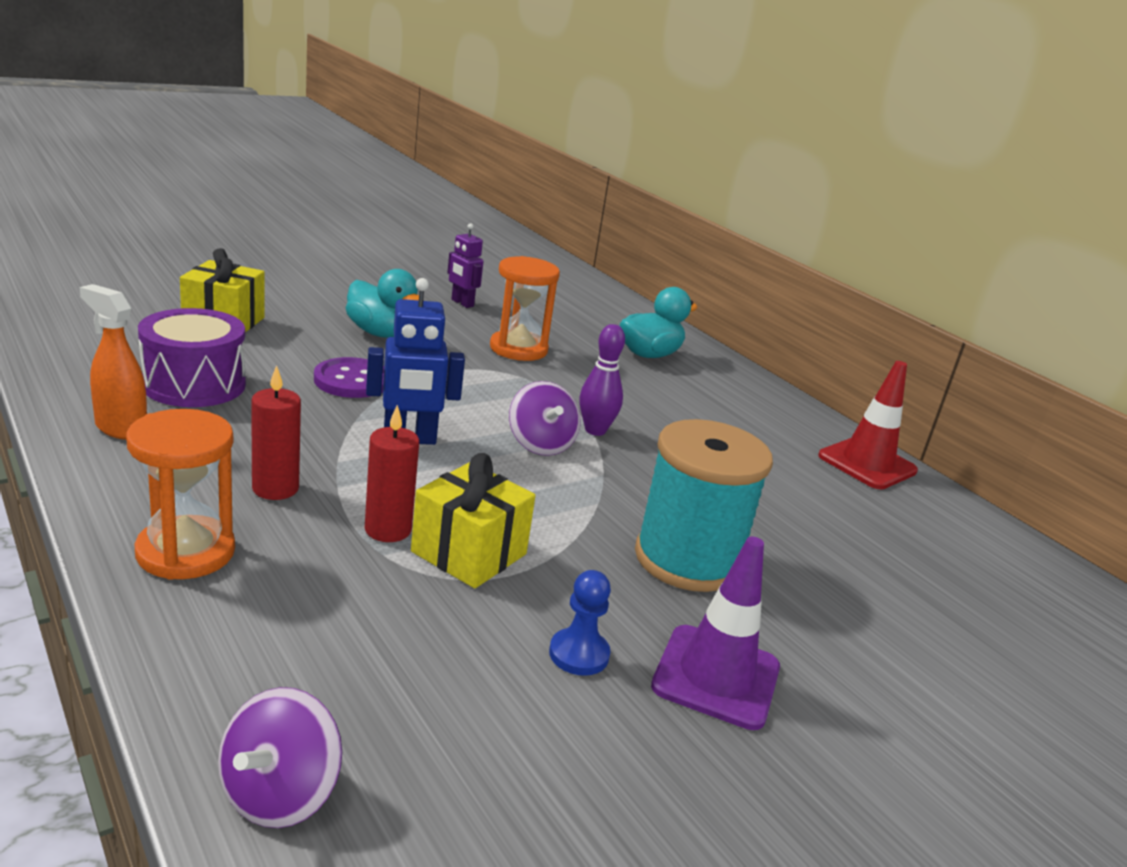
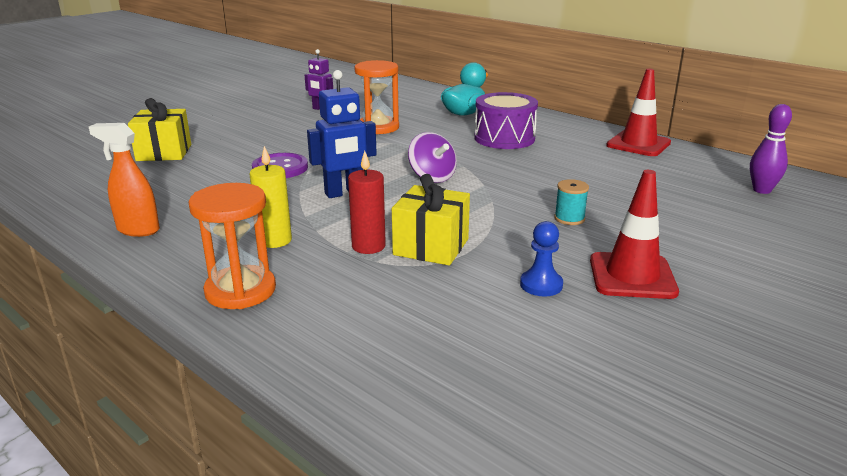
camera: 10 degrees left, 0 degrees up
(194, 384) = (171, 193): purple drum -> purple drum (504, 138)
(275, 488) = (275, 240): red candle -> yellow candle
(280, 793) = (409, 409): purple spinning top -> none
(381, 333) = (279, 137): turquoise duck -> none
(595, 430) = (461, 162): purple bowling pin -> purple bowling pin (761, 190)
(687, 559) = (569, 218): turquoise spool -> turquoise spool, size x0.40
(716, 677) = (632, 276): purple traffic cone -> red traffic cone

